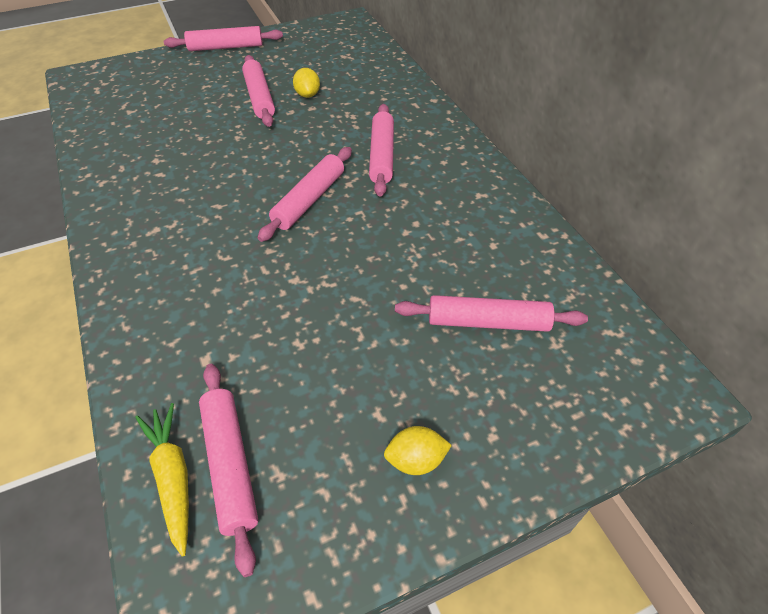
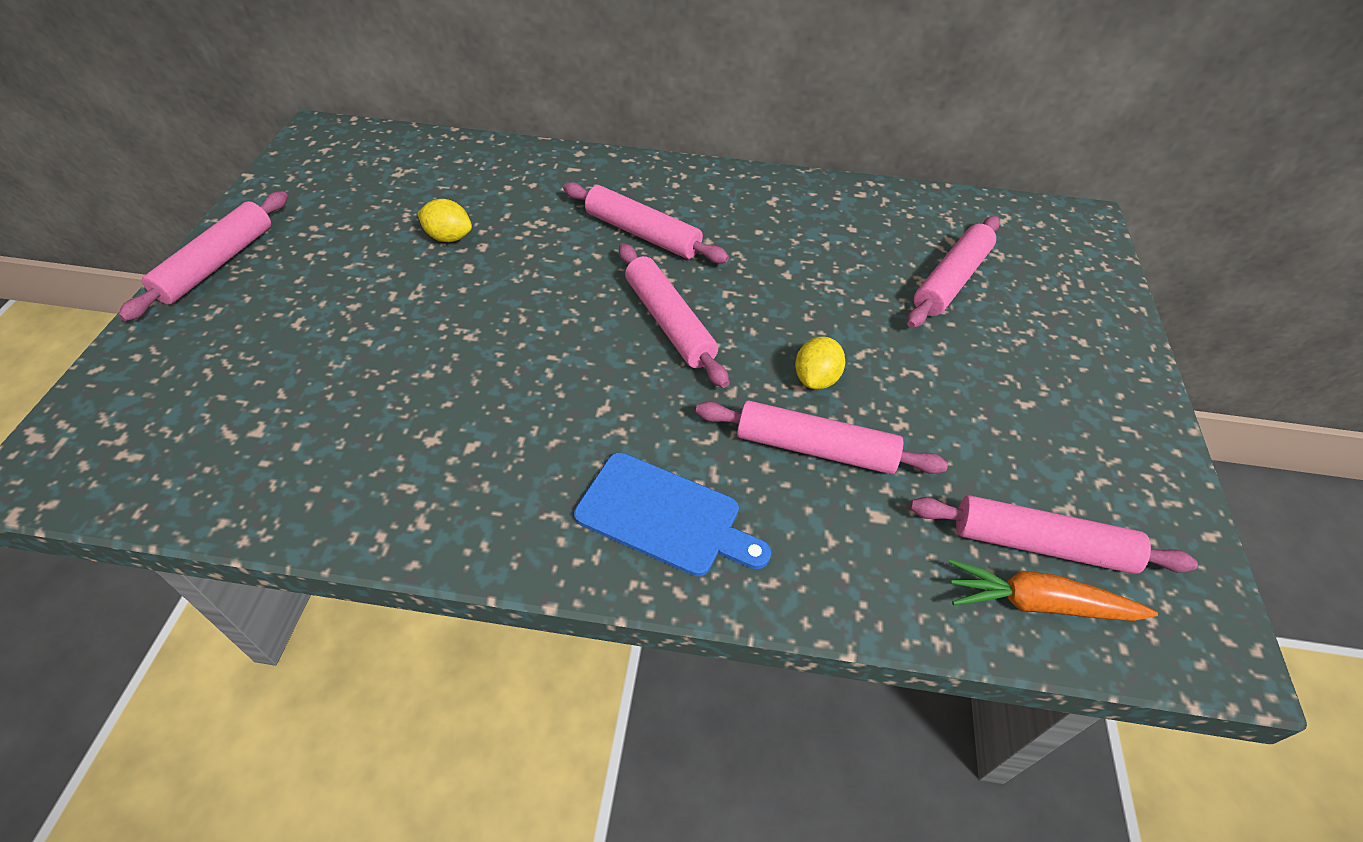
camera: 60 degrees left, 0 degrees up
(151, 262) = (665, 516): none -> blue cutting board
(173, 478) = (1038, 603): yellow carrot -> orange carrot
(259, 97) = (400, 281): pink rolling pin -> pink rolling pin (815, 448)
(416, 460) = (1089, 401): yellow lemon -> yellow lemon (816, 379)

